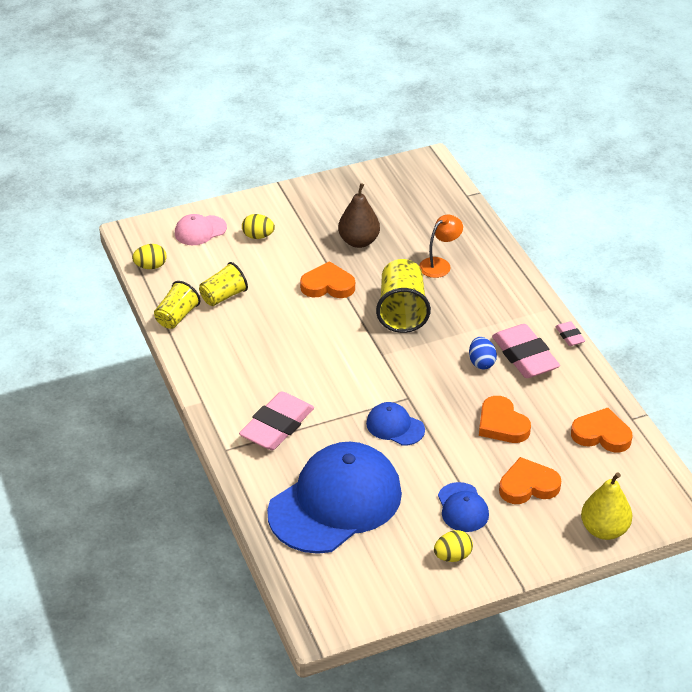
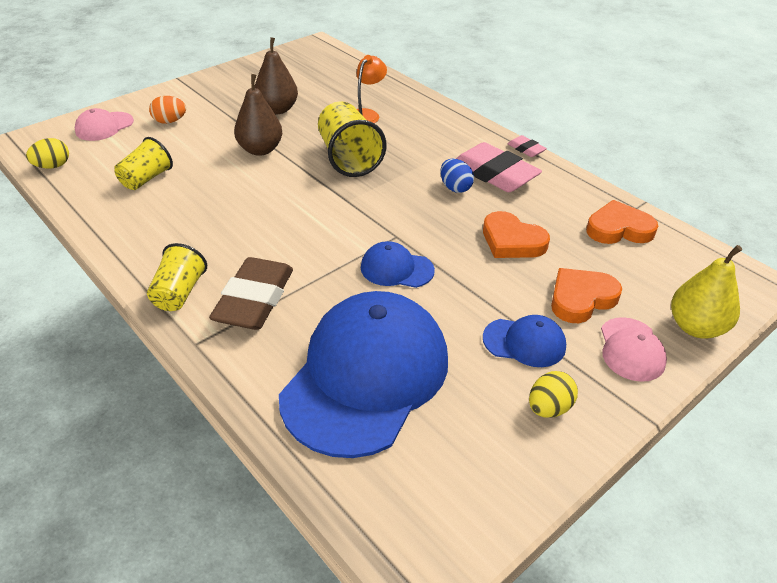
camera: 20 degrees left, 0 degrees up
(177, 316) = (94, 208): yellow cup -> yellow cup (179, 293)
(258, 236) = (170, 121): yellow egg -> orange egg
(277, 426) = (255, 300): pink eraser -> brown eraser
(328, 285) = (260, 150): orange heart -> brown pear
(462, 507) = (524, 342): blue cap -> blue cap turned 45 degrees counterclockwise
(540, 533) = (631, 349): none -> pink cap

